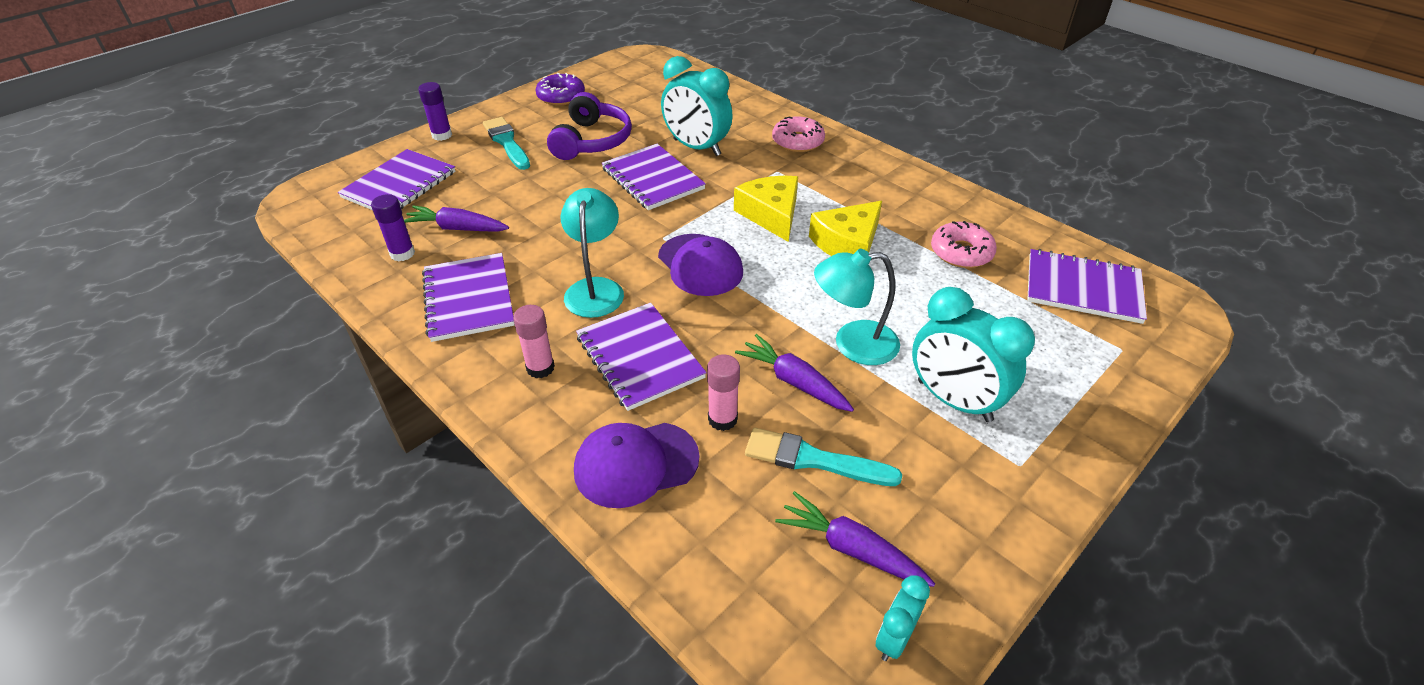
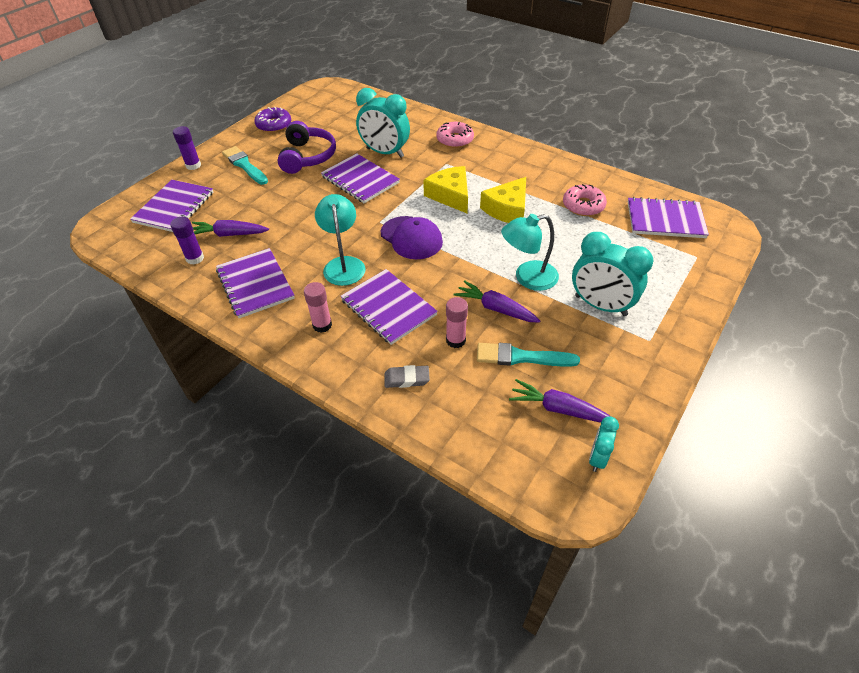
camera: 10 degrees left, 5 degrees up
(635, 464) = (406, 379): purple cap -> grey eraser

